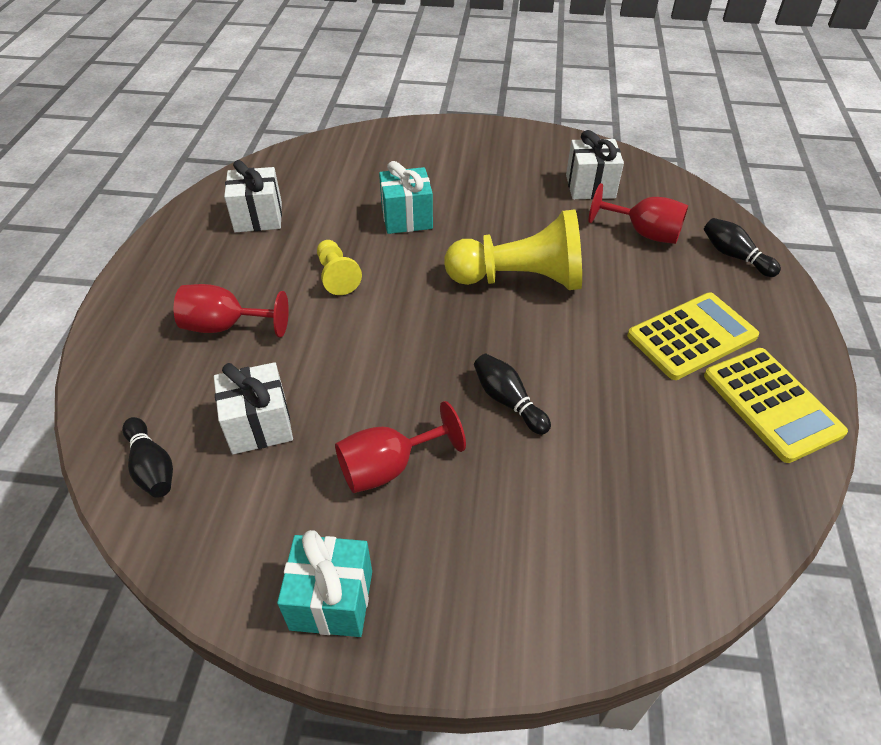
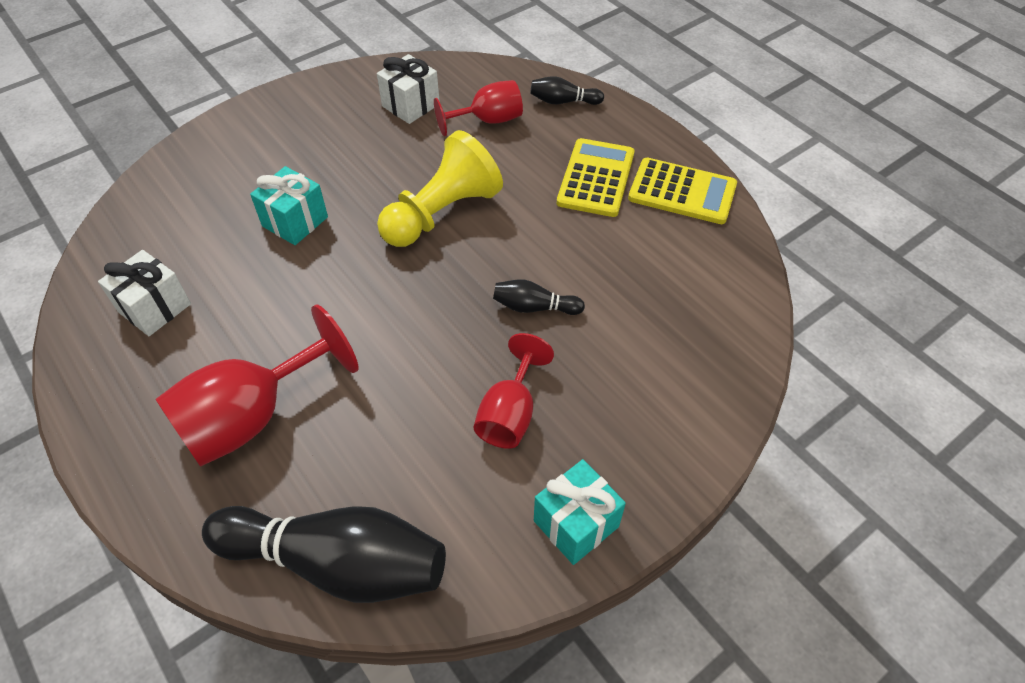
camera: 45 degrees left, 5 degrees up
(152, 467) = (337, 562): black bowling pin -> black bowling pin, size x2.18
(225, 326) = (251, 417): red goblet -> red goblet, size x1.61
(259, 425) = (382, 464): white gift -> none
(337, 276) = (296, 308): yellow pawn -> none

